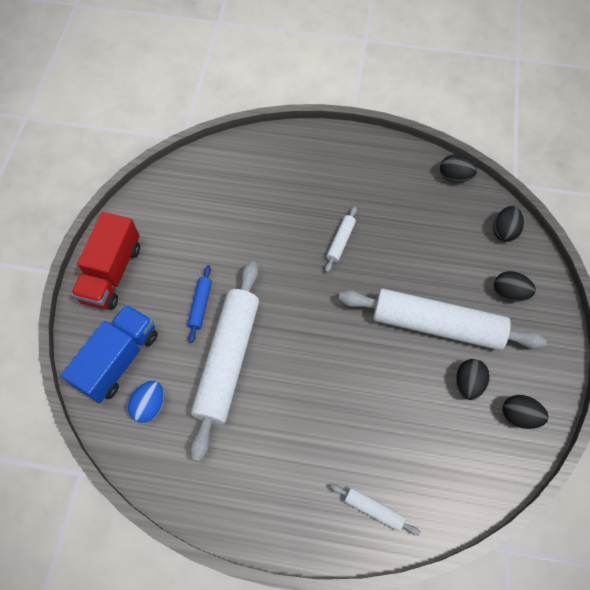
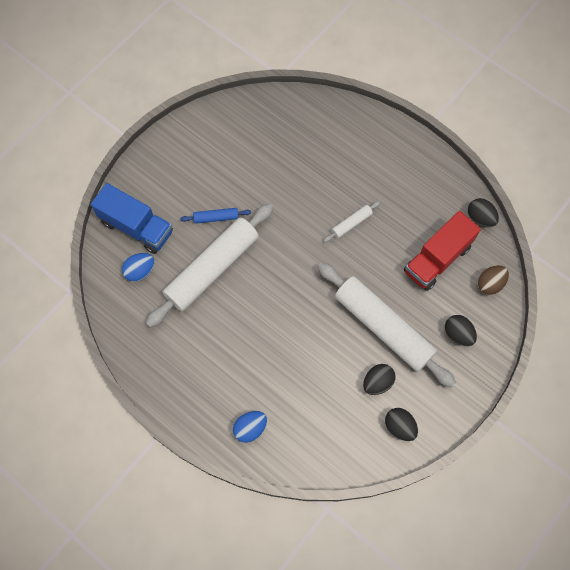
camera: 30 degrees right, 5 degrees up
(112, 273) = (166, 159): red truck -> red truck (437, 259)
(119, 360) = (136, 227): blue truck -> blue truck turned 60 degrees clockwise
(200, 305) = (216, 217): blue rolling pin -> blue rolling pin turned 45 degrees clockwise
(373, 510) = (250, 428): white rolling pin -> blue egg
(504, 231) = (489, 284): black egg -> brown egg

